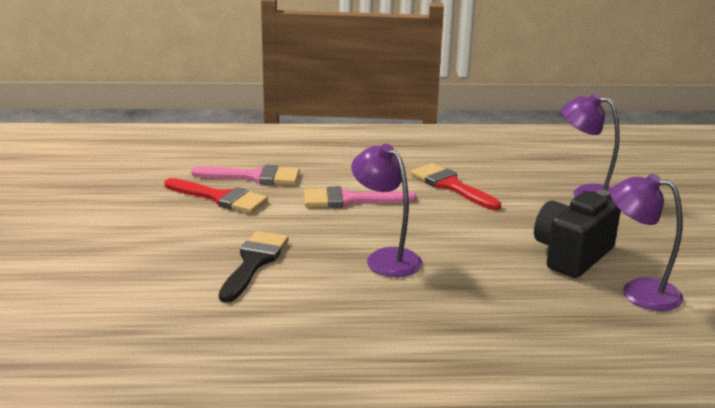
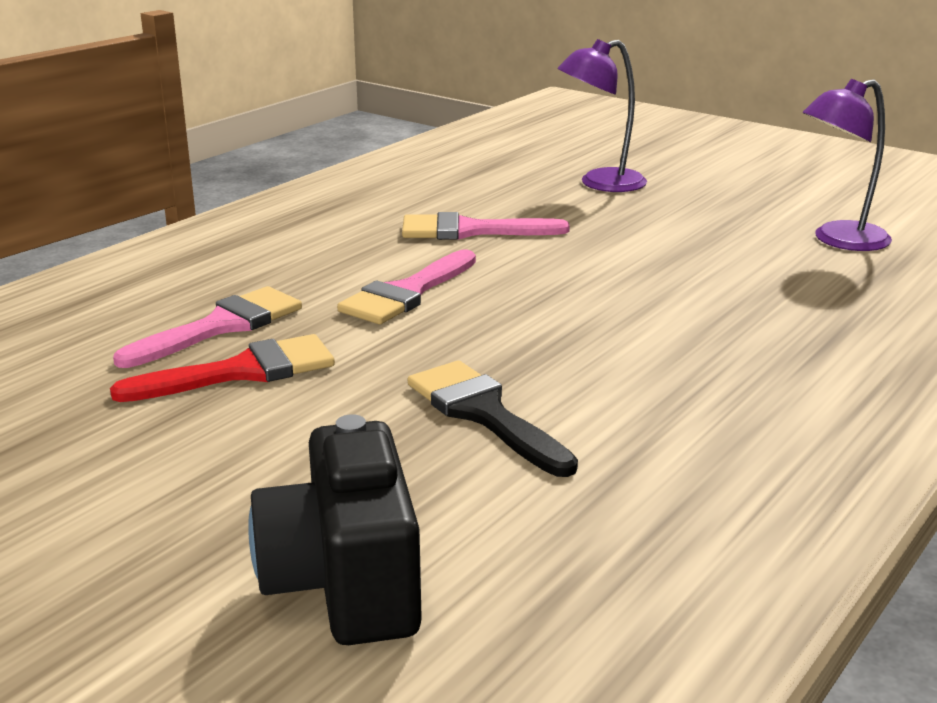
camera: 50 degrees left, 0 degrees up
(385, 258) = (597, 327): purple lamp -> none
(451, 186) = (470, 231): red brush -> pink brush
(572, 255) = (725, 238): black camera -> black camera (344, 584)

